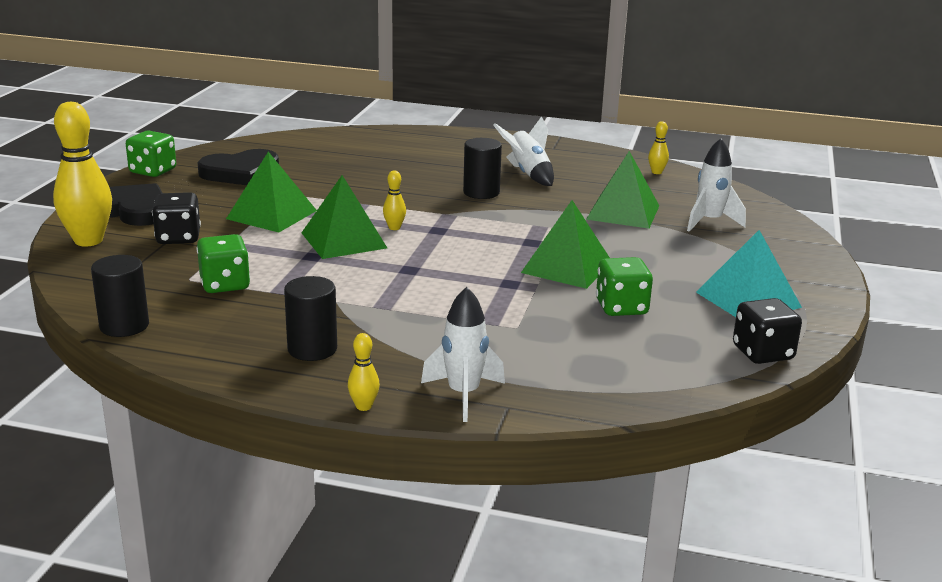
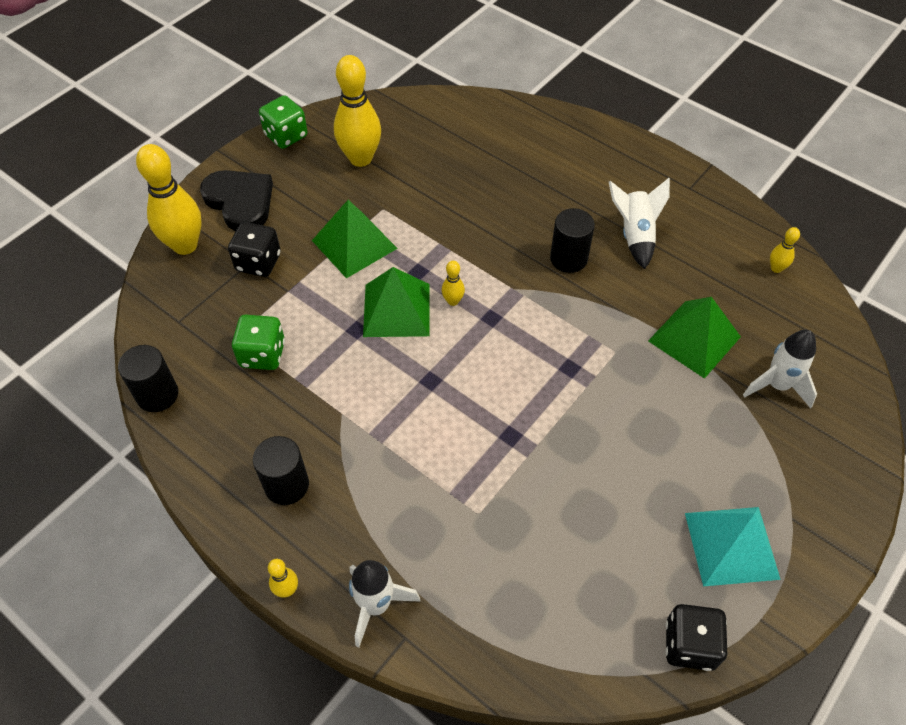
camera: 25 degrees right, 30 degrees up
(240, 172) = (360, 158): black heart -> yellow bowling pin
(567, 267) = (580, 424): green pyramid -> none
(621, 307) = (594, 515): green dice -> none

